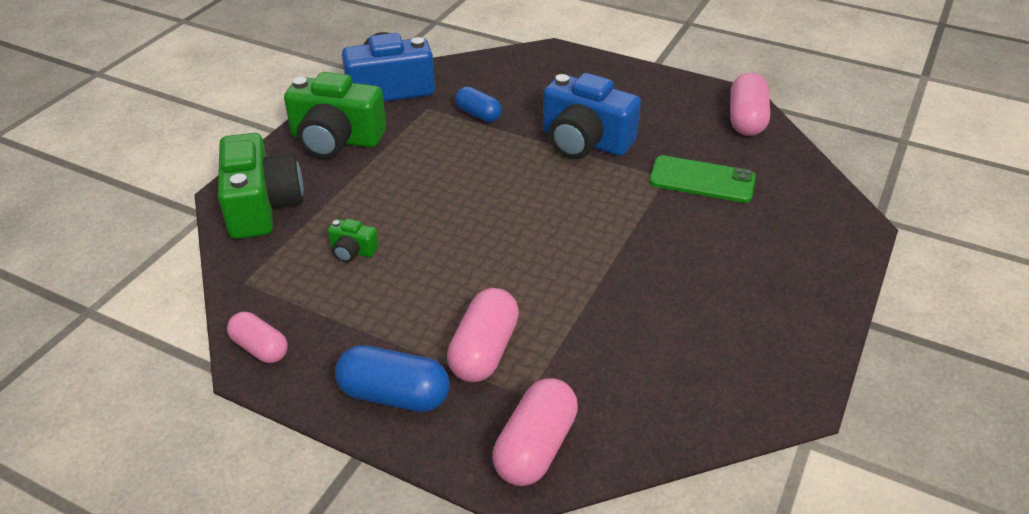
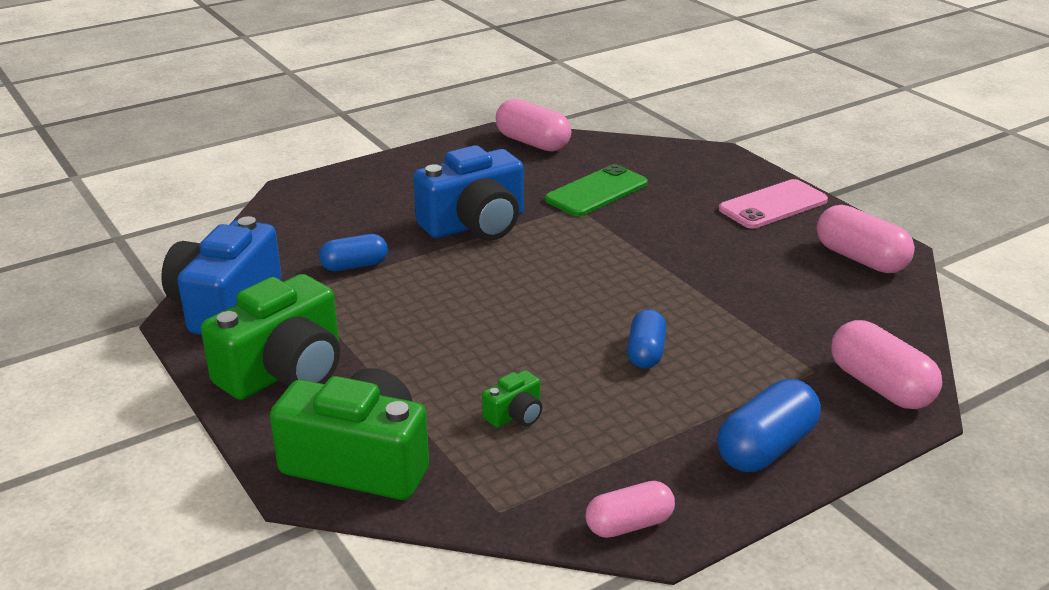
camera: 60 degrees left, 10 degrees down
(478, 288) = (646, 353): none -> blue capsule
(484, 351) = (739, 376): pink capsule -> pink capsule (860, 259)
(797, 289) = (773, 205): none -> pink phone

